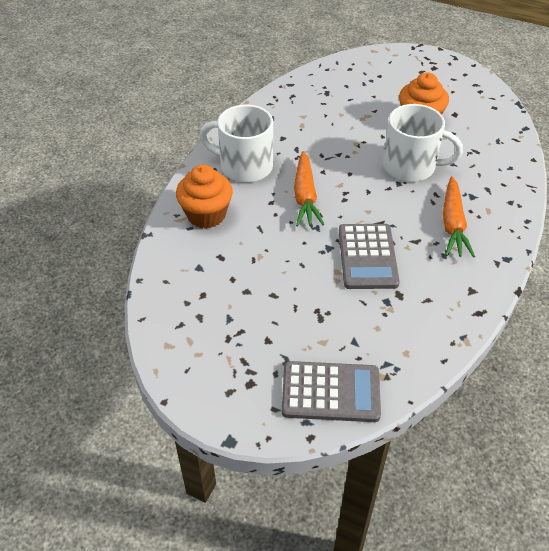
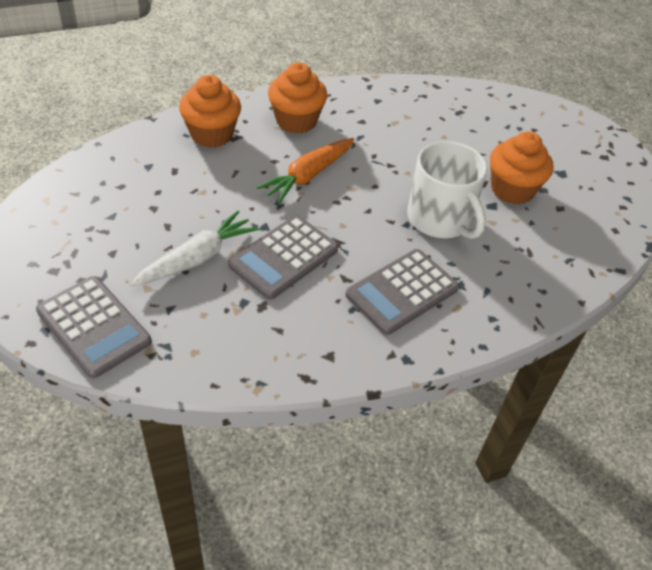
camera: 40 degrees right, 0 degrees up
(244, 166) = (296, 121): white mug -> orange cupcake
(322, 299) = (197, 258): none -> white carrot
(452, 224) = (402, 292): orange carrot -> grey calculator

